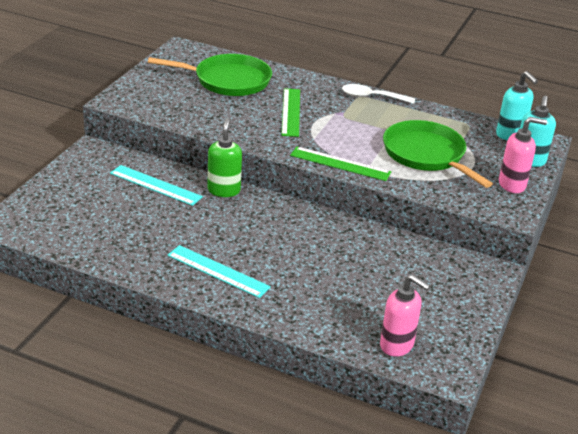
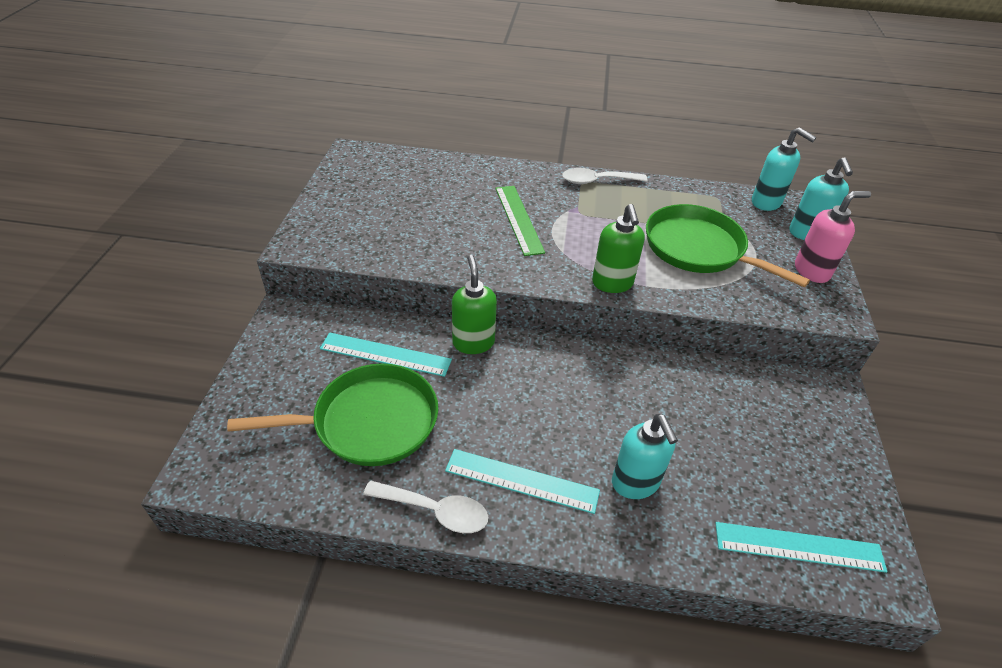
camera: 15 degrees left, 10 degrees up
(150, 273) = (435, 511): none -> white spoon
(228, 80) = (426, 188): green pan -> green pan (369, 422)
(299, 289) = (635, 483): none -> turquoise soap dispenser
(340, 164) = (612, 283): green ruler -> green soap dispenser
(397, 345) = (798, 547): pink soap dispenser -> turquoise ruler

